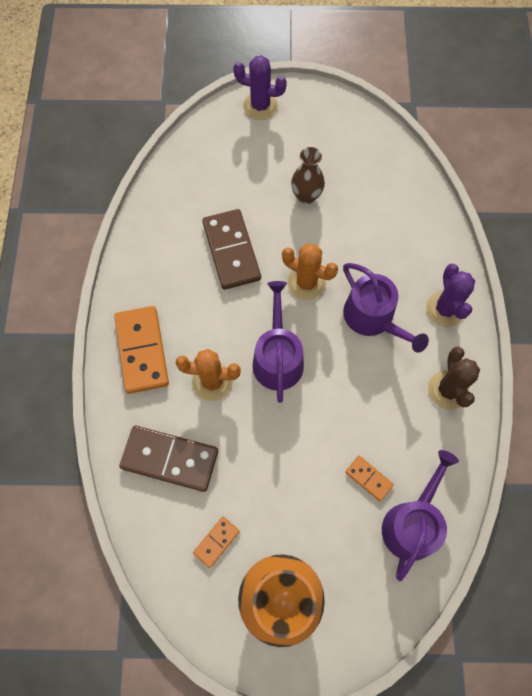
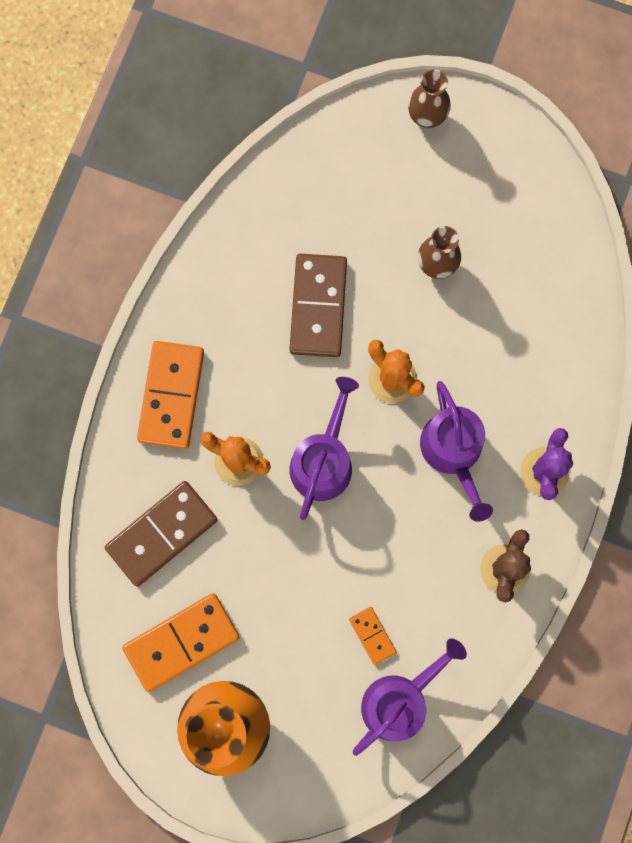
camera: 20 degrees right, 10 degrees up
(170, 459) = (161, 533): brown domino -> brown domino turned 75 degrees counterclockwise
(216, 542) = (181, 642): orange domino -> orange domino, size x2.02
(260, 106) = (426, 117): purple cactus -> brown vase

